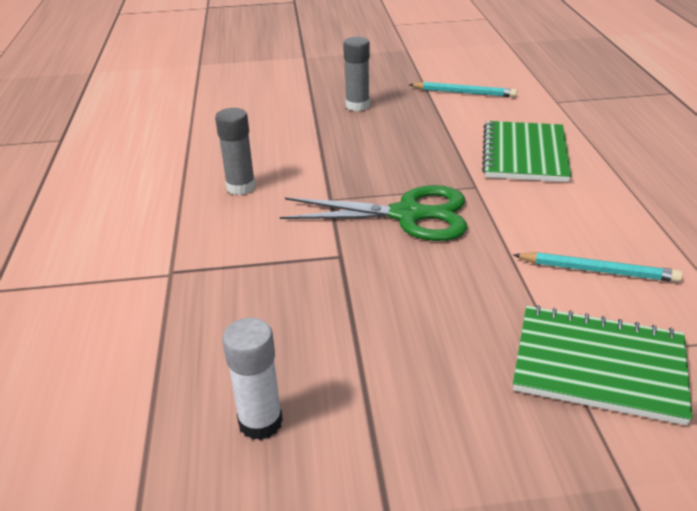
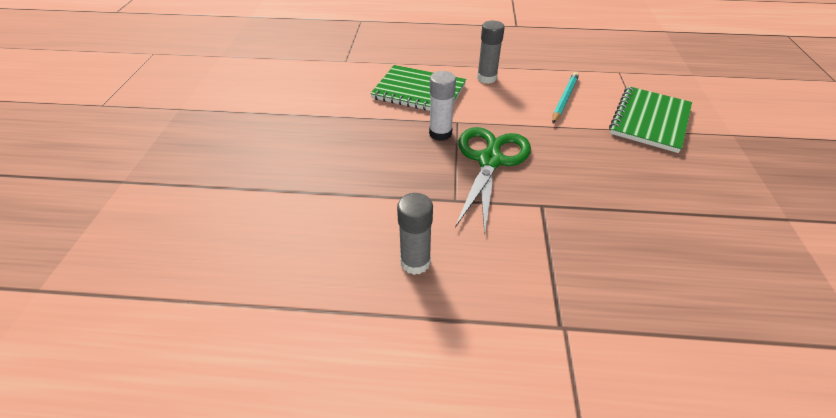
camera: 80 degrees left, 10 degrees up
(260, 422) = (738, 270): white glue stick -> white glue stick (440, 133)
(357, 106) = (283, 159): grey glue stick -> grey glue stick (486, 78)
(464, 93) = (301, 96): turquoise pencil -> none

